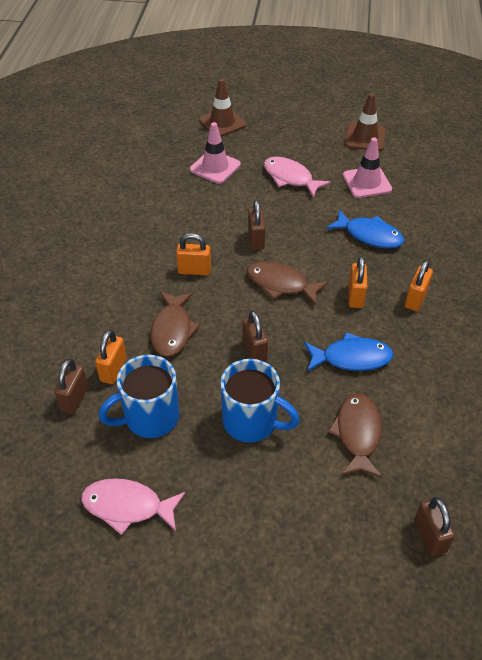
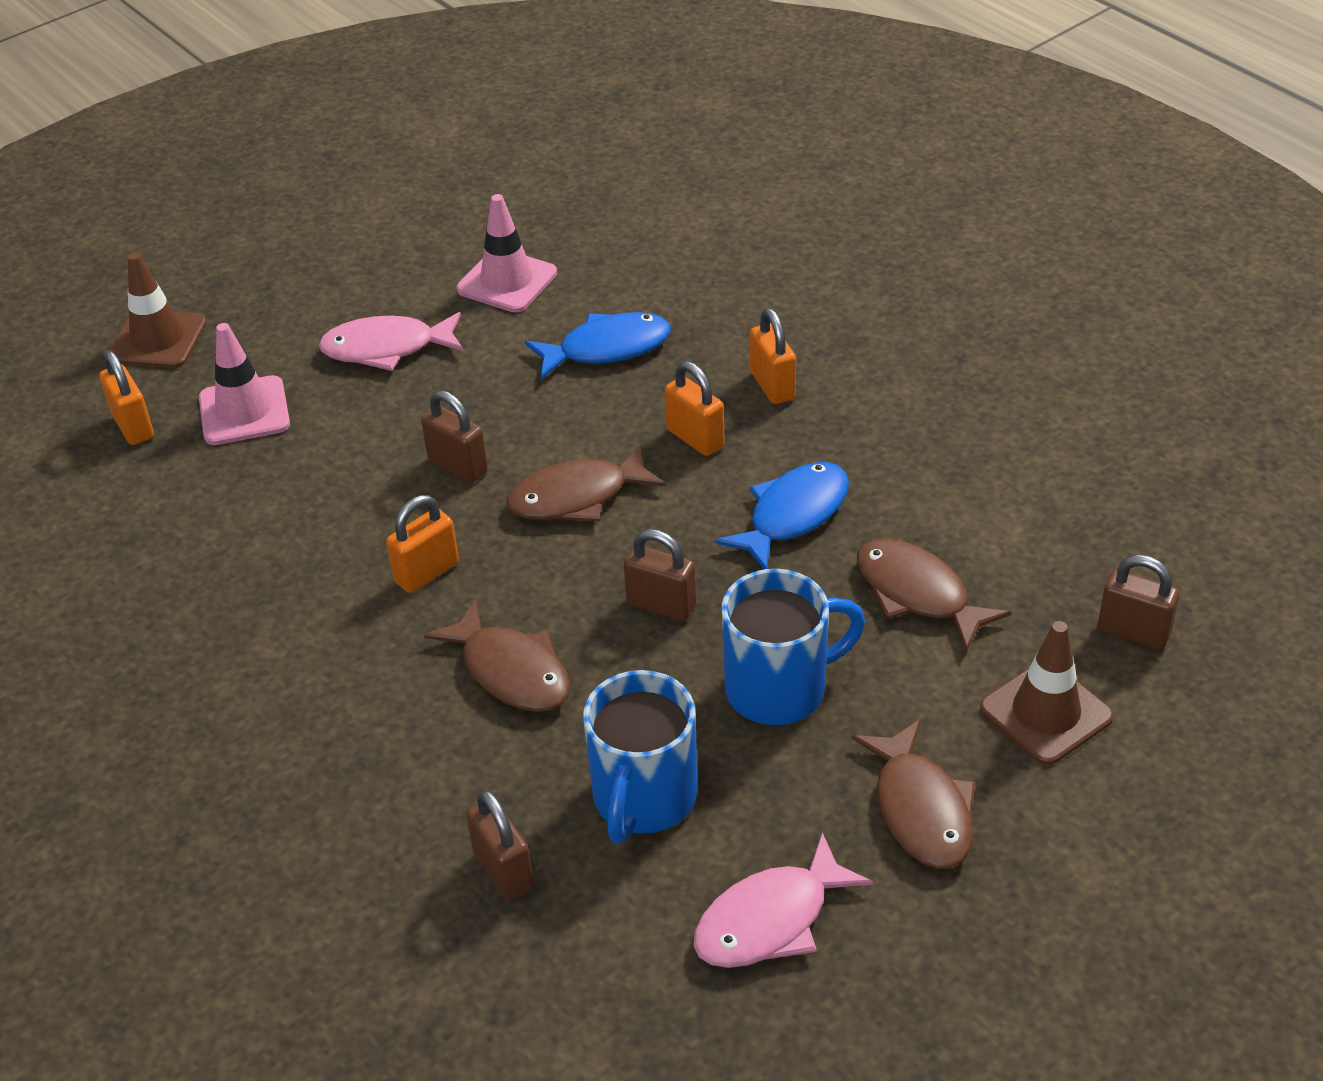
camera: 45 degrees left, 5 degrees down
(113, 370) = (503, 789): orange padlock -> orange padlock (133, 426)
(237, 521) = (921, 810): none -> brown fish
(365, 138) = (419, 221): brown traffic cone -> brown traffic cone (1046, 713)

